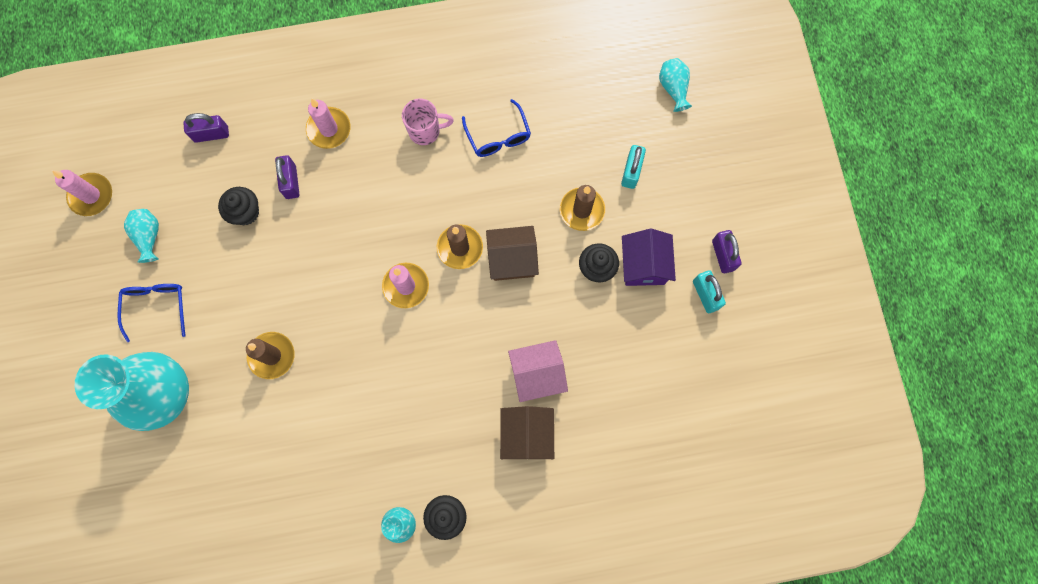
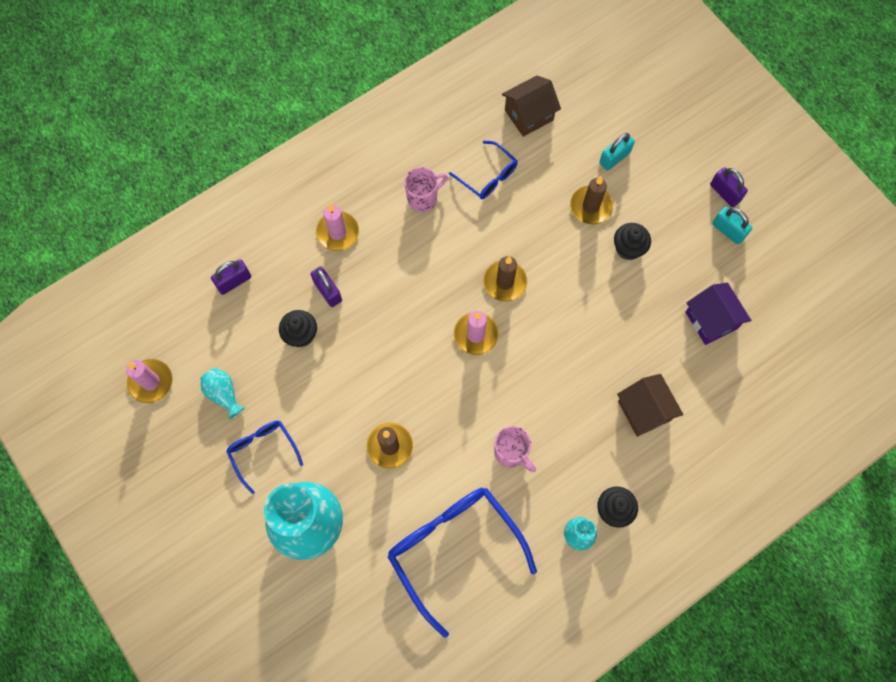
camera: 25 degrees left, 5 degrees down
(280, 481) = (454, 550): none -> blue glasses
(379, 415) = (511, 453): none -> pink mug
(512, 259) = (554, 272): brown house -> brown house (529, 115)
(537, 374) = (626, 357): pink house -> none
(631, 172) = (614, 158): turquoise padlock -> turquoise padlock turned 60 degrees clockwise
(643, 265) = (665, 229): purple house -> purple house (711, 320)
(673, 88) = (612, 76): turquoise vase -> none

